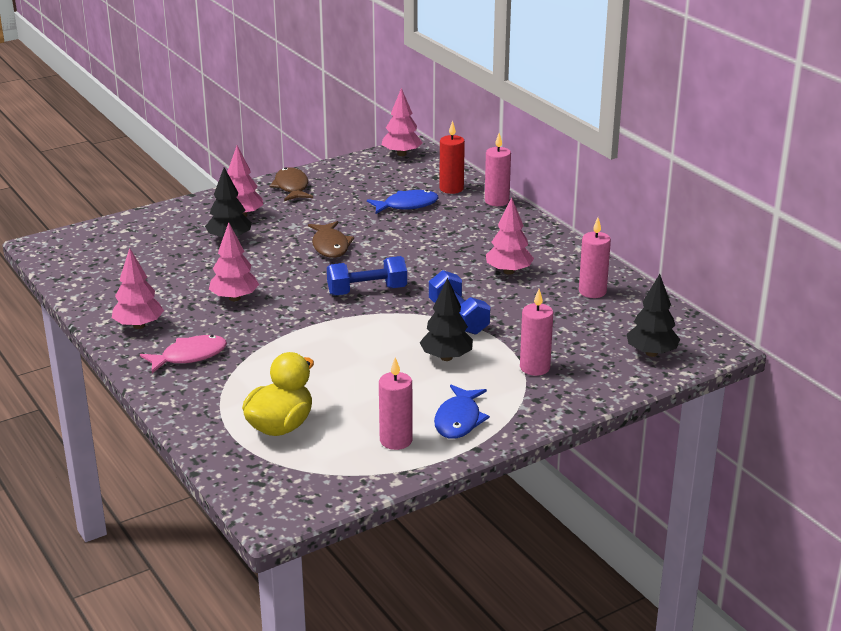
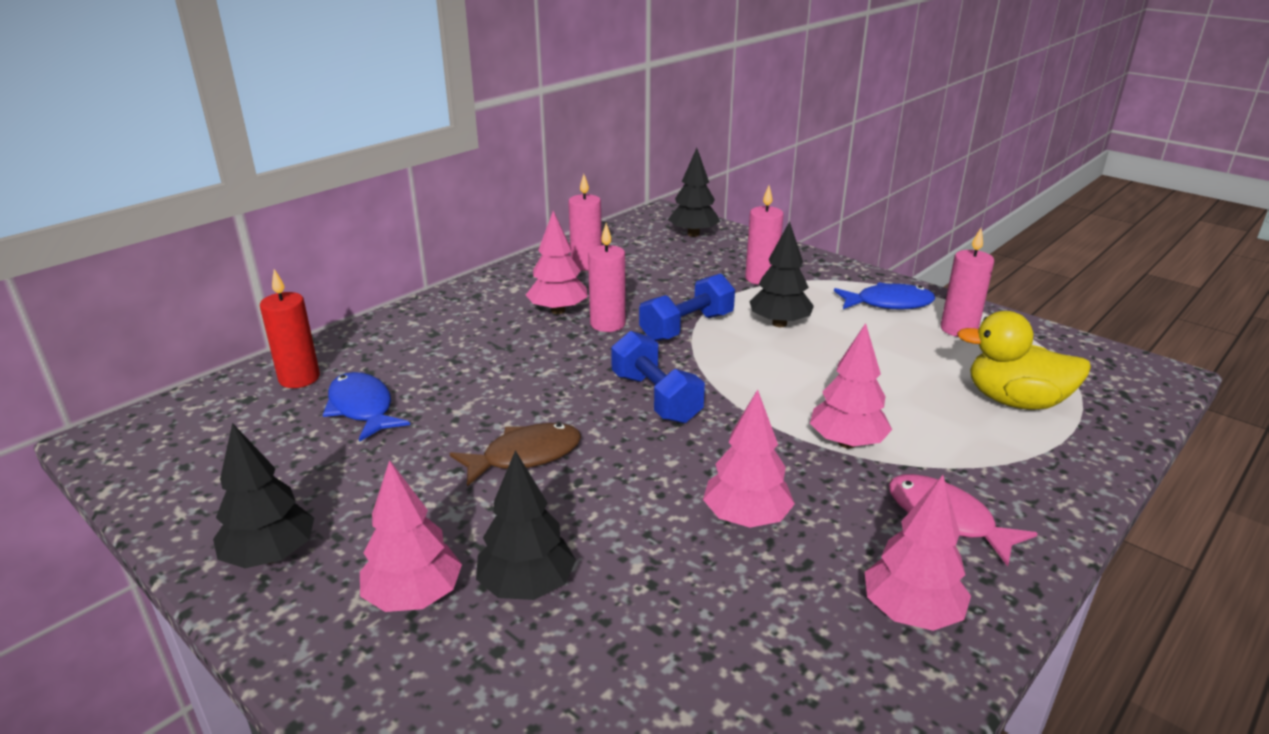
camera: 105 degrees left, 0 degrees up
(291, 187) = (270, 556): brown fish -> black tree
(401, 154) = (131, 447): pink tree -> pink tree (846, 442)
(496, 201) = (348, 339): pink candle -> pink candle (607, 324)

